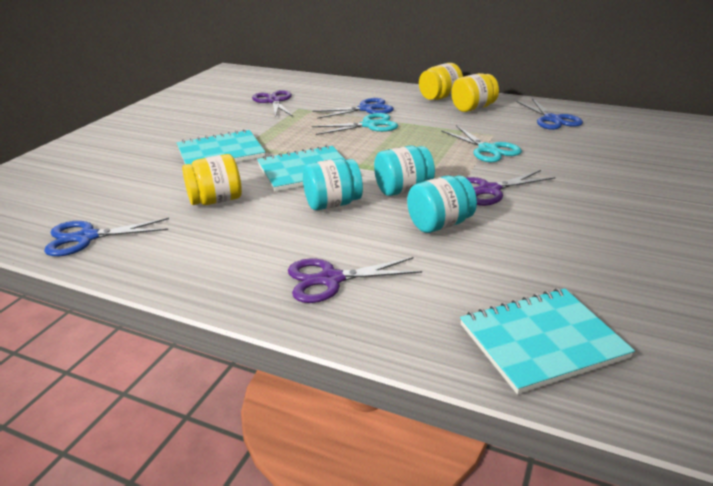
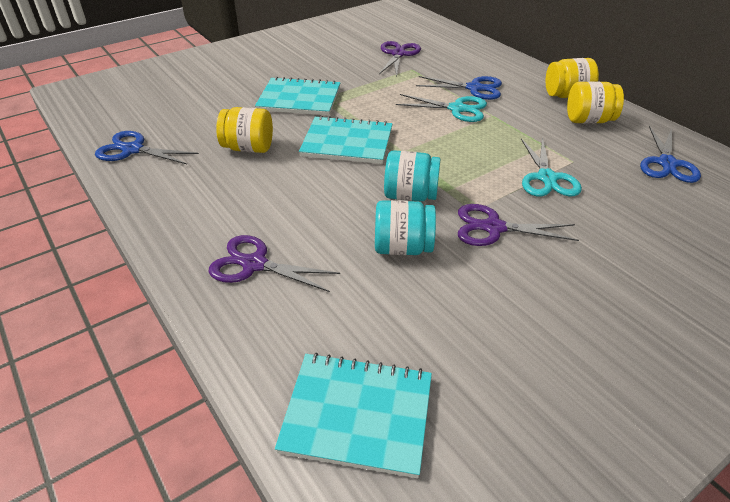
camera: 30 degrees right, 10 degrees up
(332, 204) = (333, 187): turquoise jar -> none

